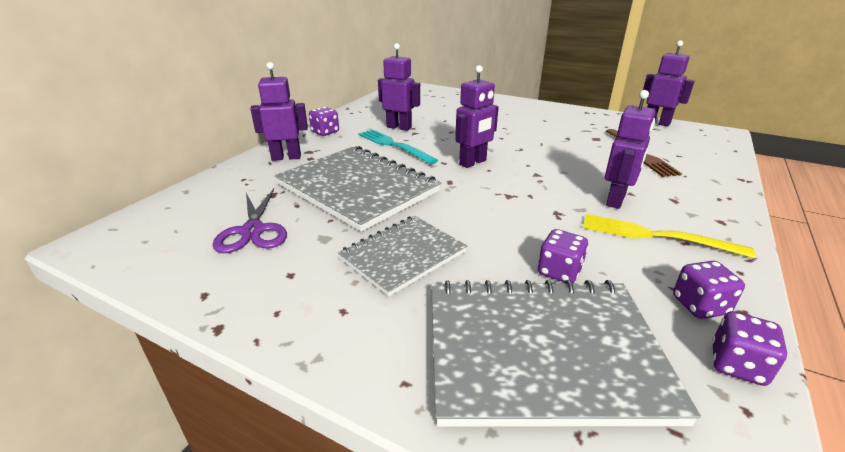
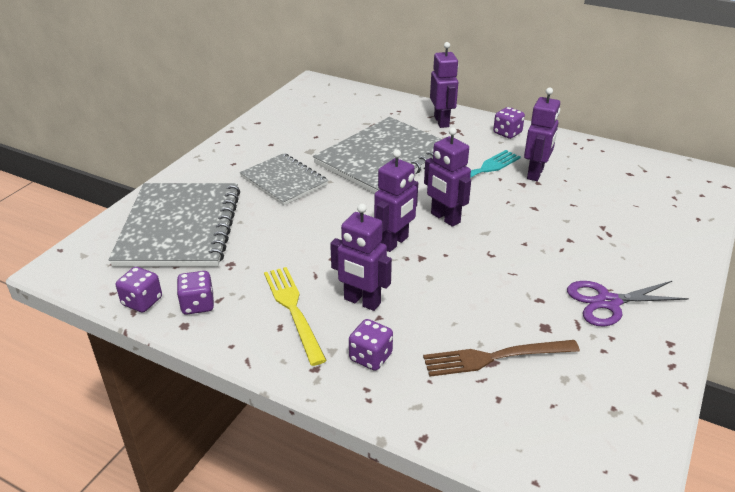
camera: 90 degrees right, 5 degrees up
(253, 231) = (321, 125): purple scissors -> purple scissors (608, 302)
(559, 271) = (252, 245): purple dice -> purple dice (370, 357)
(655, 236) = (293, 310): yellow fork -> yellow fork turned 45 degrees counterclockwise
(656, 122) = (647, 421): purple robot -> purple robot (394, 242)

